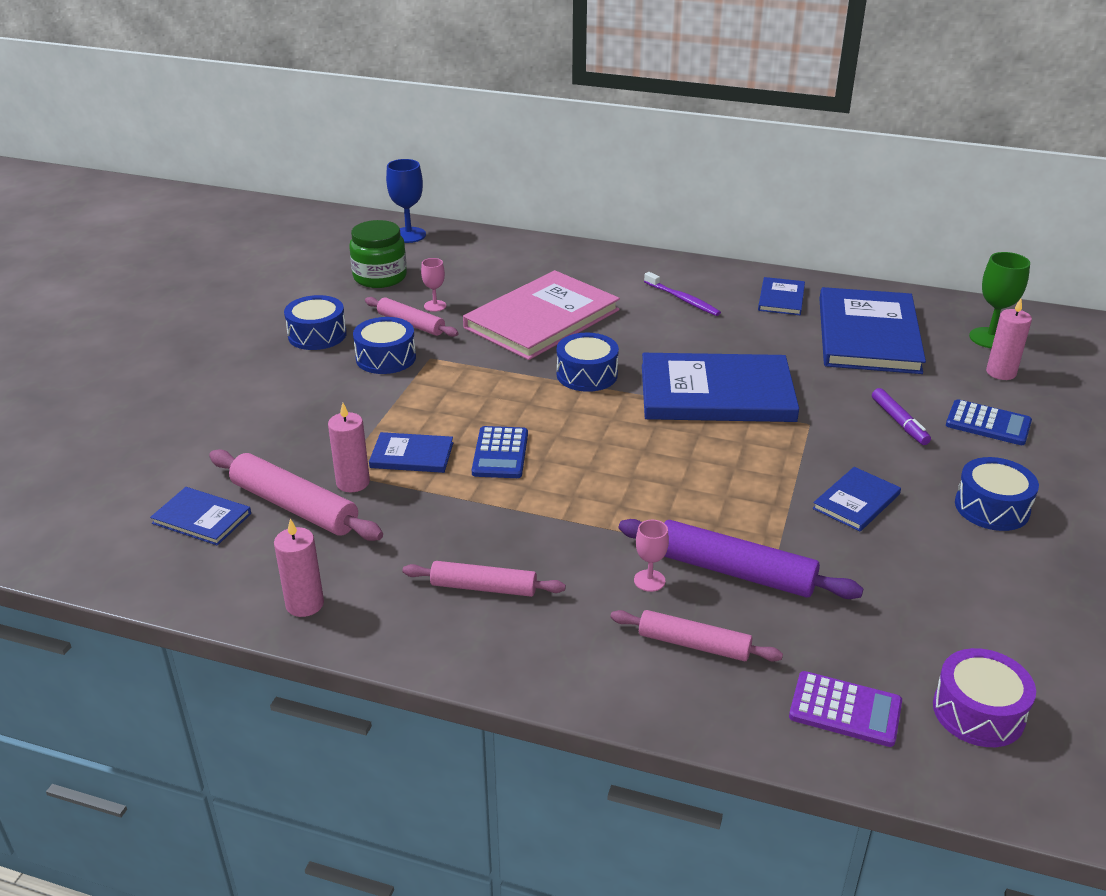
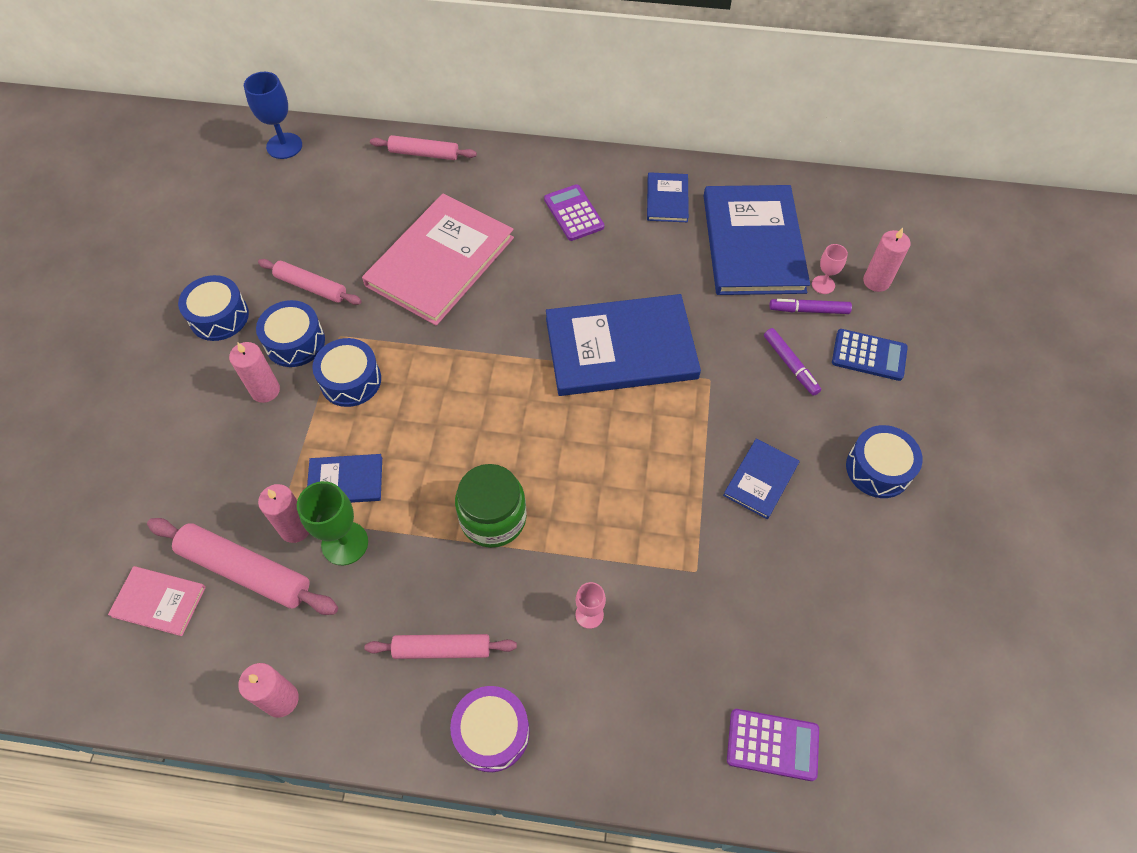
camera: 10 degrees left, 25 degrees up
(202, 518) = (159, 601): blue book -> pink book
(348, 386) = (265, 390): none -> pink candle
(380, 277) = (266, 217): green jar -> green jar (493, 518)
(435, 306) = (330, 255): pink goblet -> pink goblet (823, 285)
(500, 453) = (429, 465): blue calculator -> none
(587, 375) = (495, 339): blue drum -> blue drum (350, 380)
(683, 299) = (573, 213): purple toothbrush -> purple calculator
(694, 644) = (637, 688): pink rolling pin -> pink rolling pin (424, 153)
(734, 572) = (663, 590): purple rolling pin -> none
(924, 386) = (809, 310): none -> purple marker
(978, 712) = (881, 727): purple drum -> purple drum (492, 732)
(990, 338) = (864, 232): green goblet -> green goblet (345, 543)

